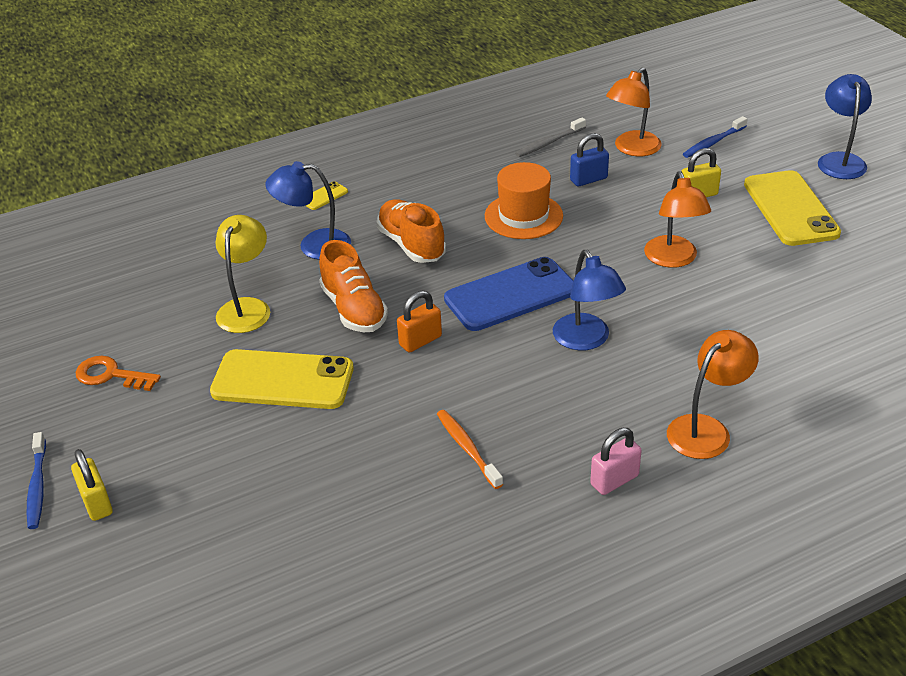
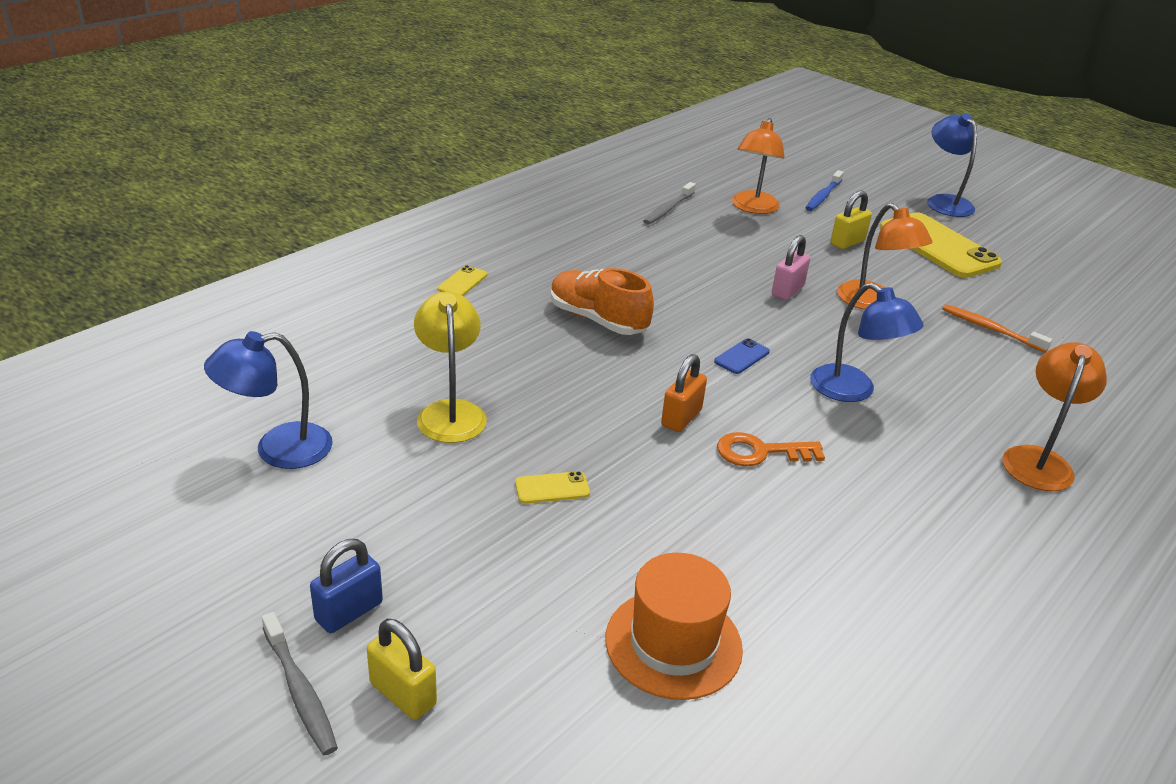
camera: 25 degrees left, 5 degrees down
(37, 487) = (300, 691): blue toothbrush -> grey toothbrush
(111, 375) = (320, 520): orange key -> orange key (761, 452)
(282, 380) = (552, 488): yellow phone -> yellow phone, size x0.42
(314, 245) = (486, 334): blue lamp -> blue lamp (278, 449)
(354, 309) = (581, 395): orange shoe -> none
(467, 448) = (820, 526): orange toothbrush -> orange toothbrush (990, 329)
(510, 295) = (742, 357): blue phone -> blue phone, size x0.42
(523, 216) = (695, 279): orange hat -> orange hat (673, 643)
(588, 179) = (733, 238): blue padlock -> blue padlock (349, 611)
(614, 480) = (997, 530): pink padlock -> pink padlock (787, 291)

